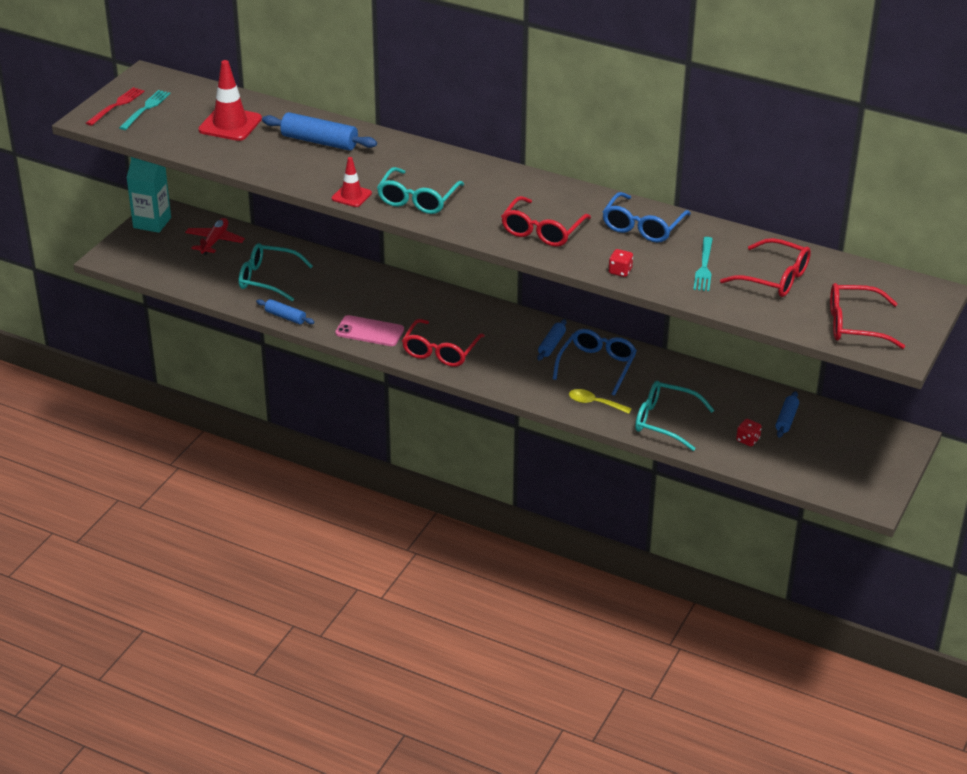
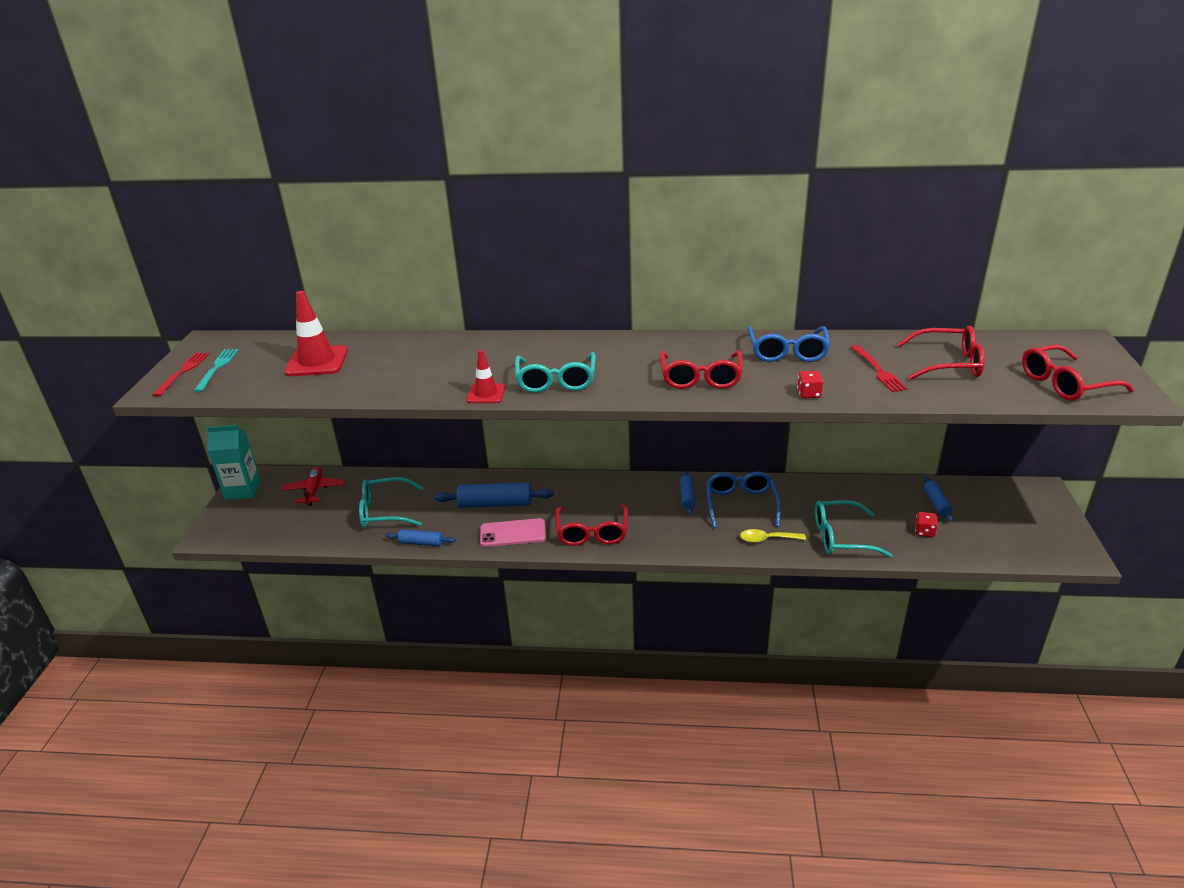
camera: 20 degrees left, 5 degrees down
(319, 141) = (419, 355): blue rolling pin -> blue rolling pin (495, 504)
(704, 267) = (878, 371): turquoise fork -> red fork

